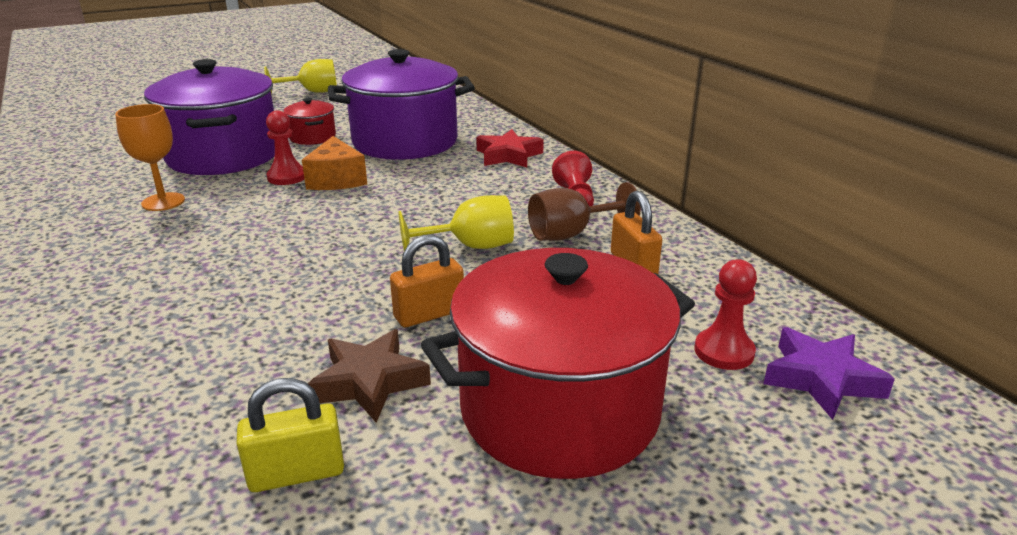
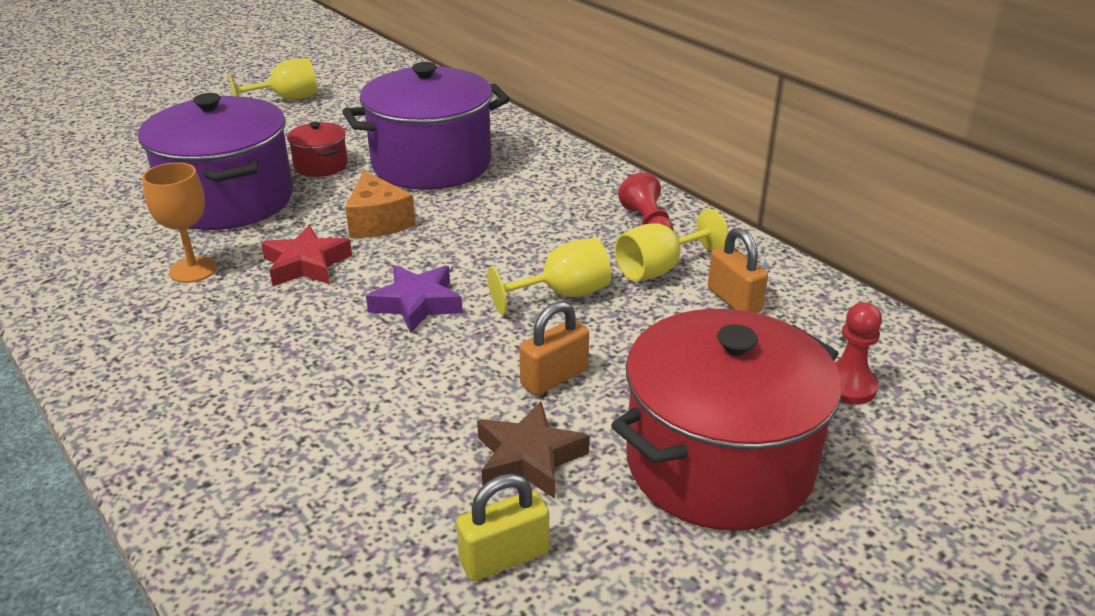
camera: 10 degrees left, 5 degrees up
(287, 177) = (319, 223): red pawn -> none
(508, 155) = (555, 173): red star -> red star (306, 264)
(570, 234) = (659, 269): brown goblet -> yellow goblet
(821, 379) = (941, 404): purple star -> purple star (417, 304)

